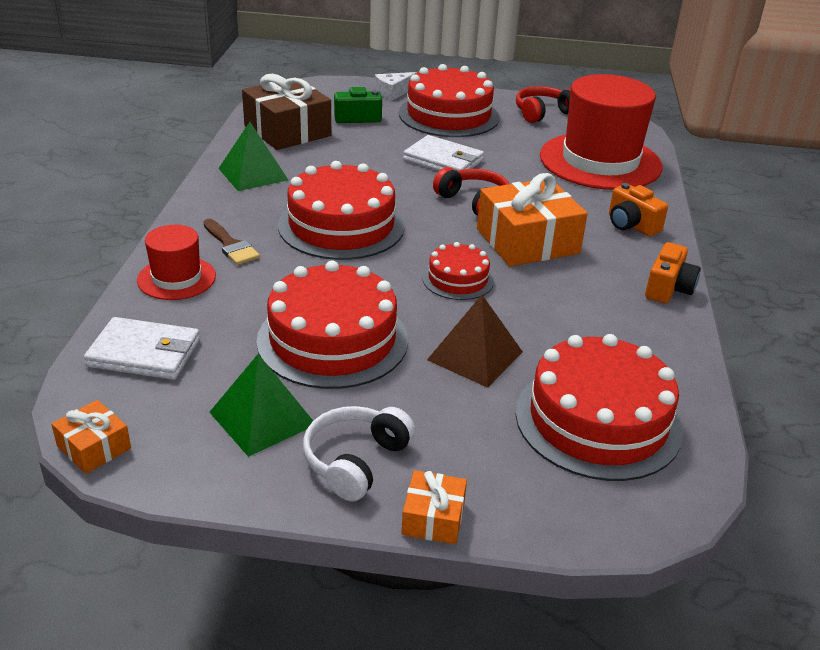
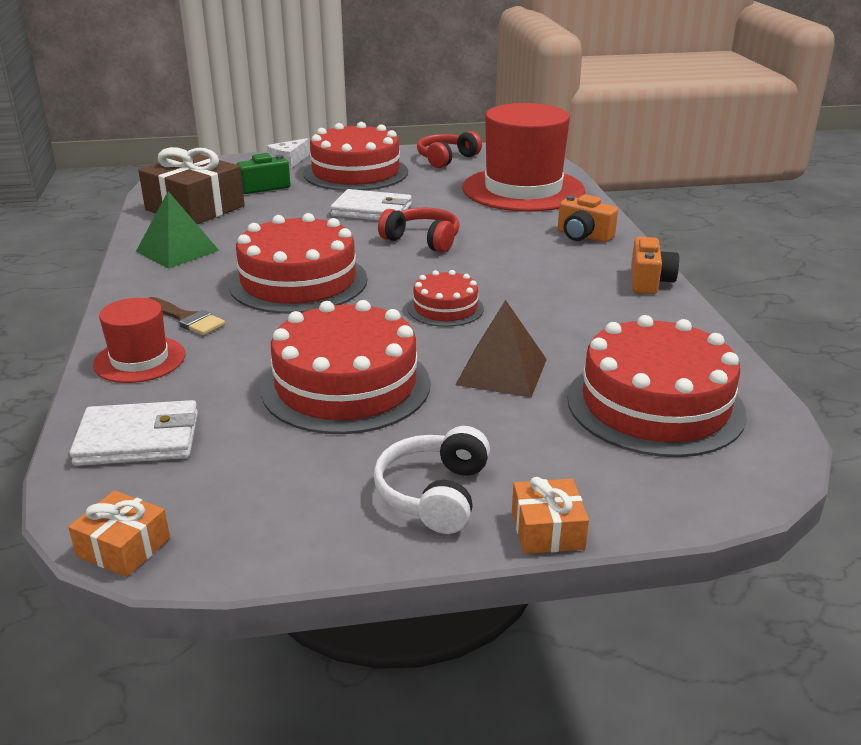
camera: 15 degrees left, 5 degrees down
(262, 418) = (309, 475): green pyramid -> none
(527, 241) = (494, 264): orange gift -> none

